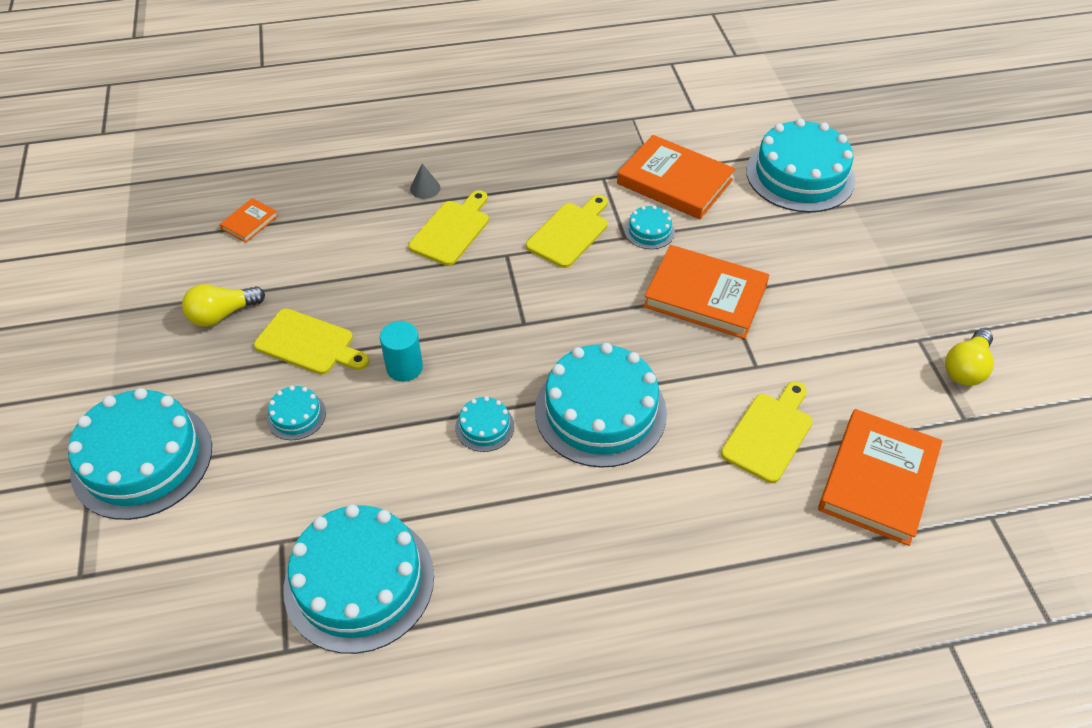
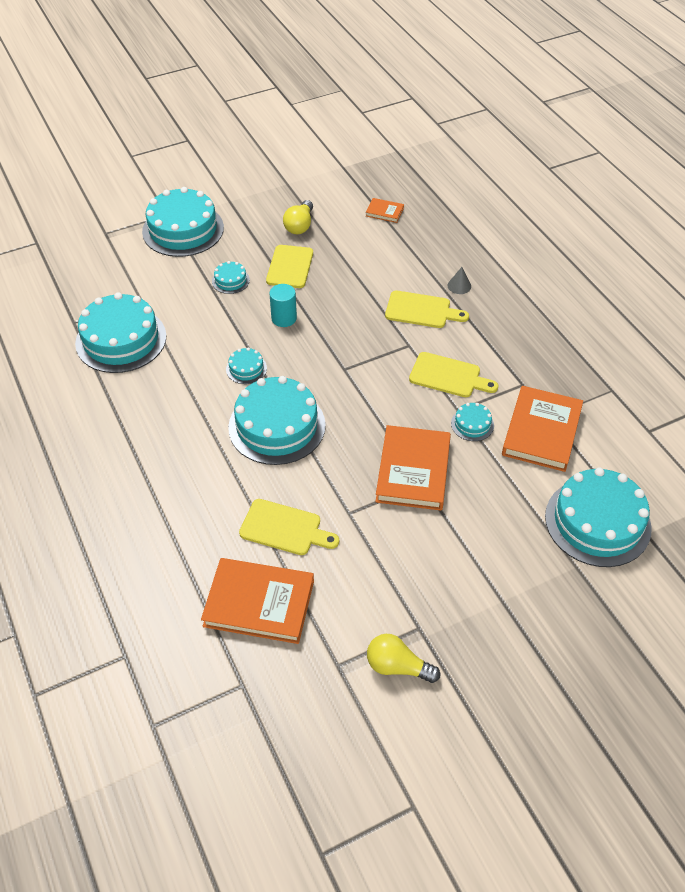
camera: 75 degrees right, 0 degrees up
(222, 314) = (300, 225): yellow light bulb -> yellow light bulb turned 120 degrees counterclockwise

